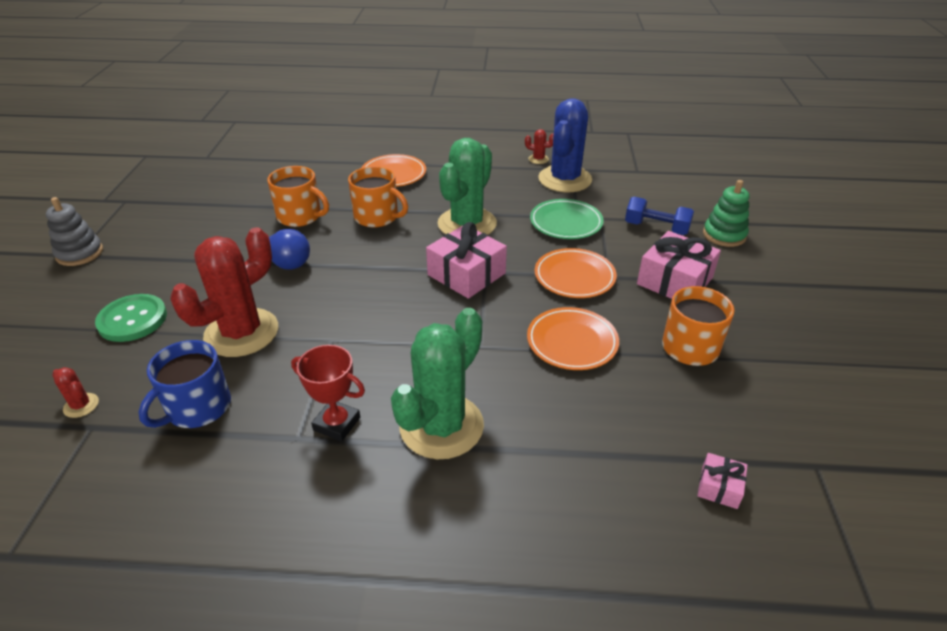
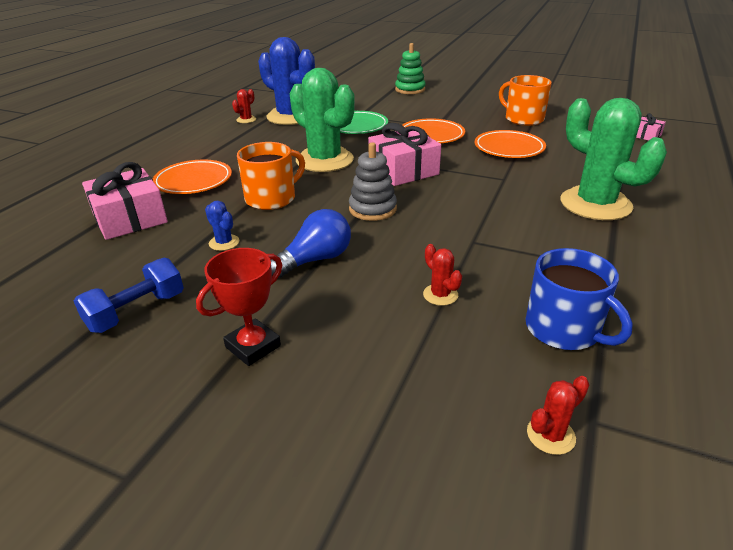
camera: 70 degrees left, 5 degrees down
(80, 253) = (125, 472): grey stacking toy -> grey stacking toy (372, 209)
(132, 319) = (372, 389): green button -> none
(241, 333) = (440, 295): red cactus -> red cactus, size x0.40
(300, 216) = (224, 243): orange mug -> blue cactus
(337, 424) = (591, 248): red trophy -> red trophy (253, 346)
(656, 228) = (387, 103): blue dumbbell -> blue dumbbell (137, 311)
(674, 281) = (453, 110): pink gift -> pink gift (130, 218)

